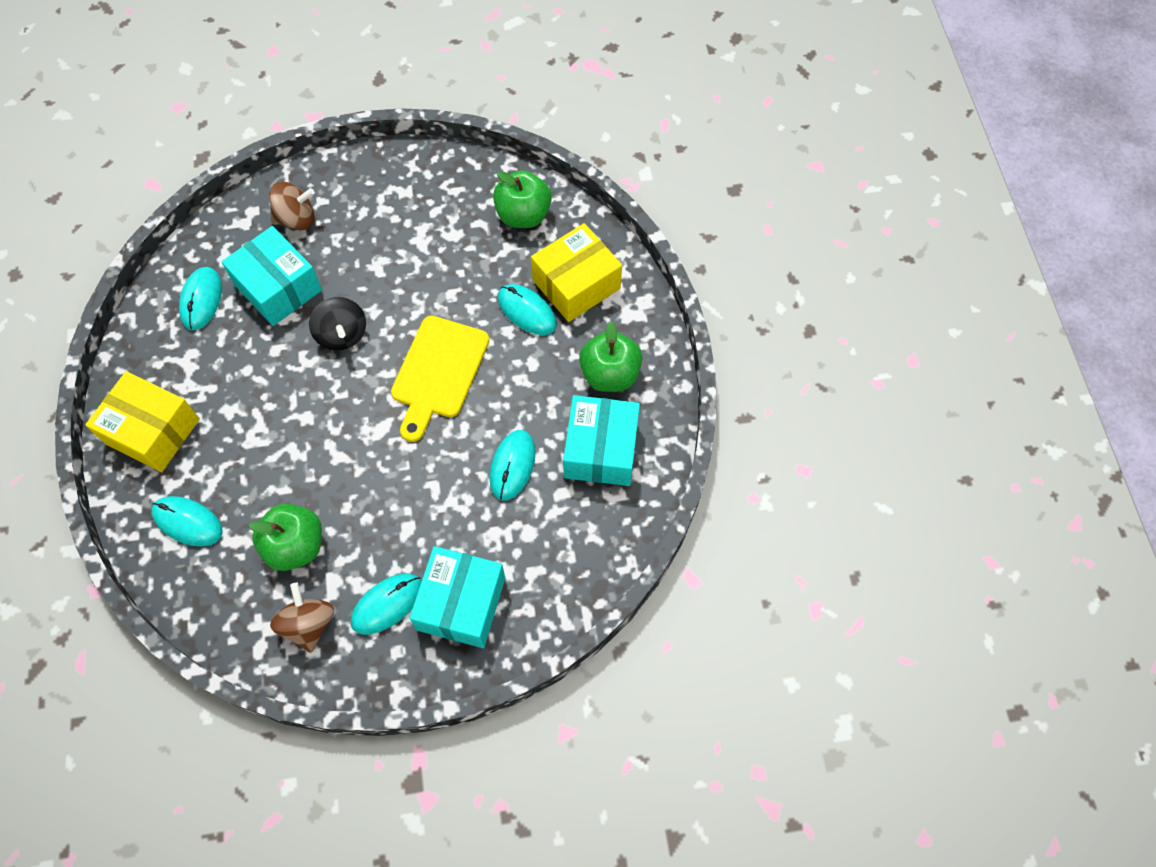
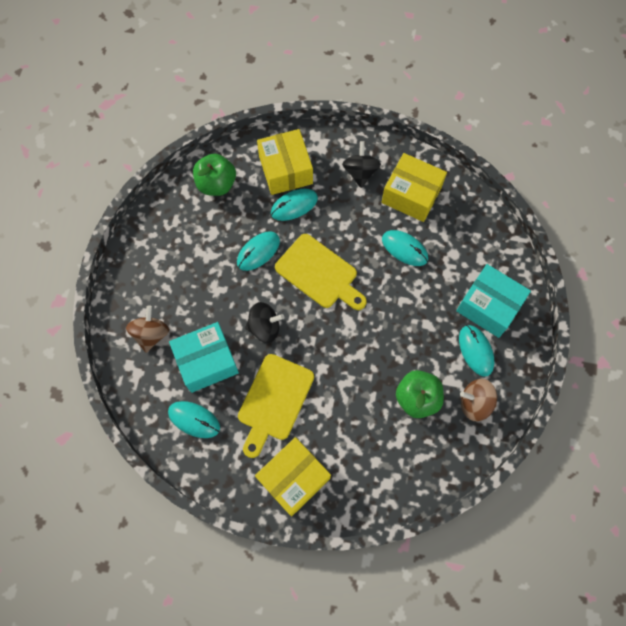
camera: 70 degrees left, 5 degrees up
(188, 522) = (375, 467): turquoise mouse -> turquoise mouse (258, 251)
(247, 377) = (274, 401): none -> yellow cutting board
(601, 450) = (411, 195): turquoise box -> yellow box
(610, 374) = (360, 172): green apple -> black spinning top

